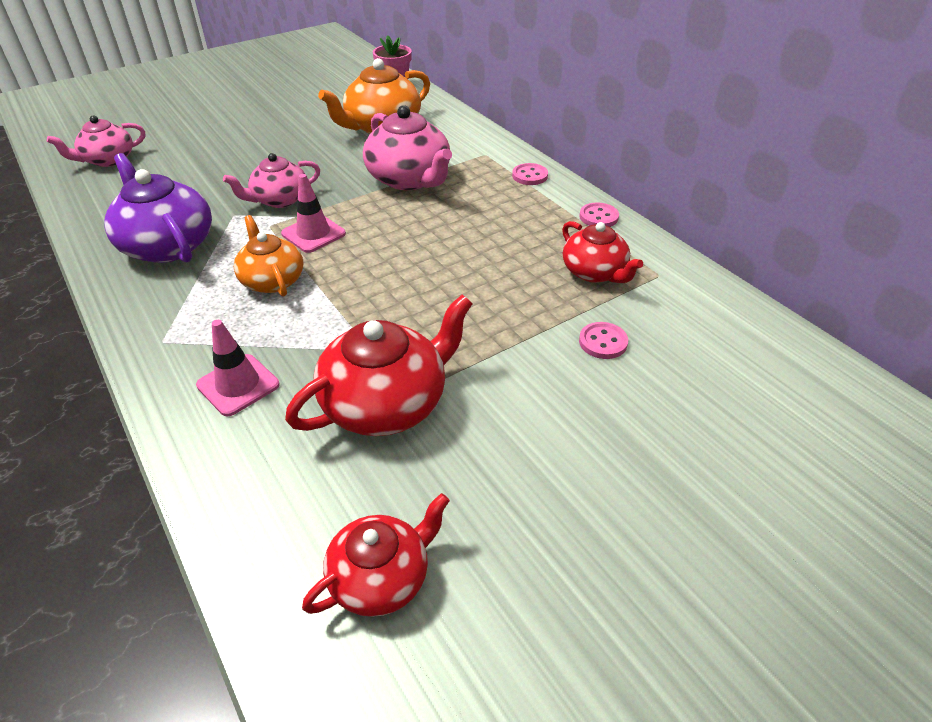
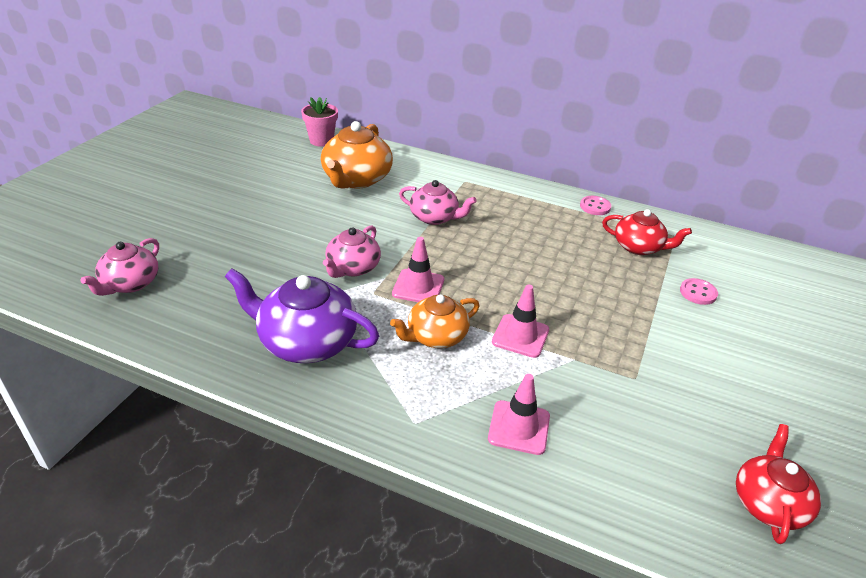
camera: 35 degrees left, 5 degrees down
(272, 280) = (436, 336): orange teapot -> orange teapot turned 60 degrees counterclockwise
(347, 309) = (520, 336): none -> pink traffic cone
(387, 403) = (631, 391): red teapot -> none
(410, 179) = (435, 217): pink teapot -> pink teapot, size x0.64
(530, 176) = (516, 189): pink button -> none

